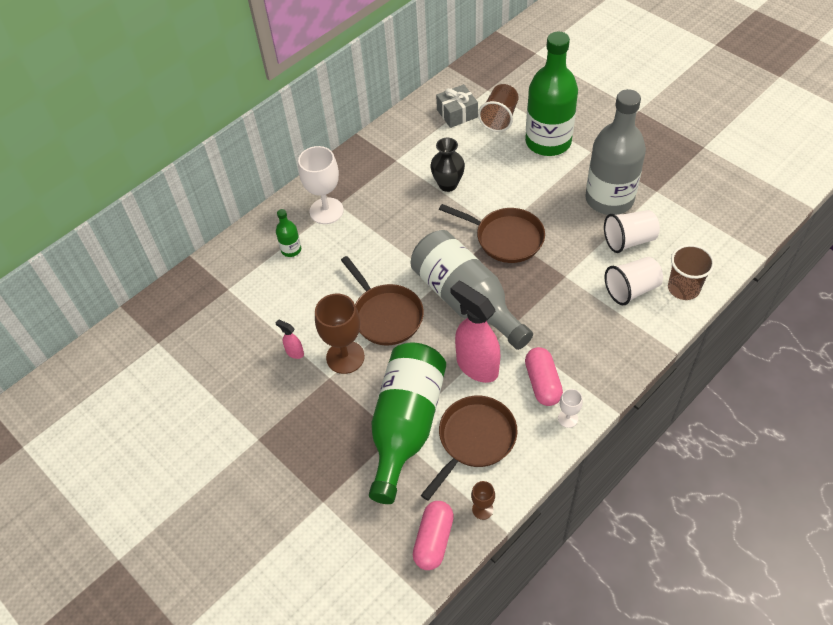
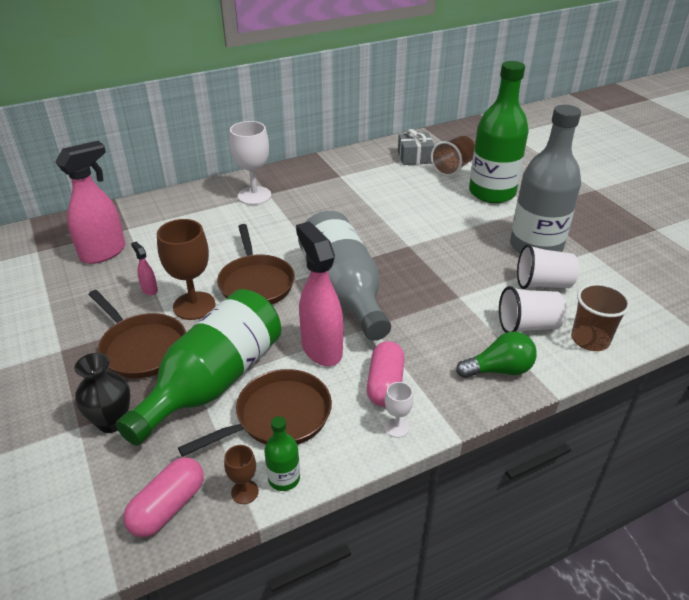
camera: 15 degrees right, 15 degrees down
(224, 325) = (104, 253): none -> pink spray bottle
(291, 250) = (204, 214): green bottle -> green bottle (284, 478)
(448, 184) = (377, 202): black vase -> black vase (112, 422)
(505, 238) = (412, 252): brown pan -> brown pan (141, 348)
(624, 340) = (499, 370): none -> green light bulb

